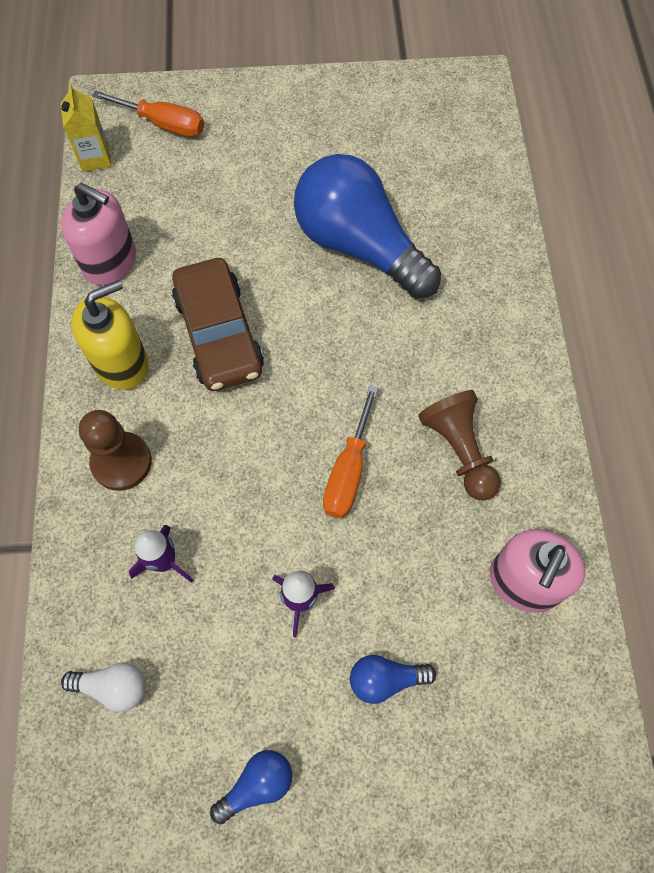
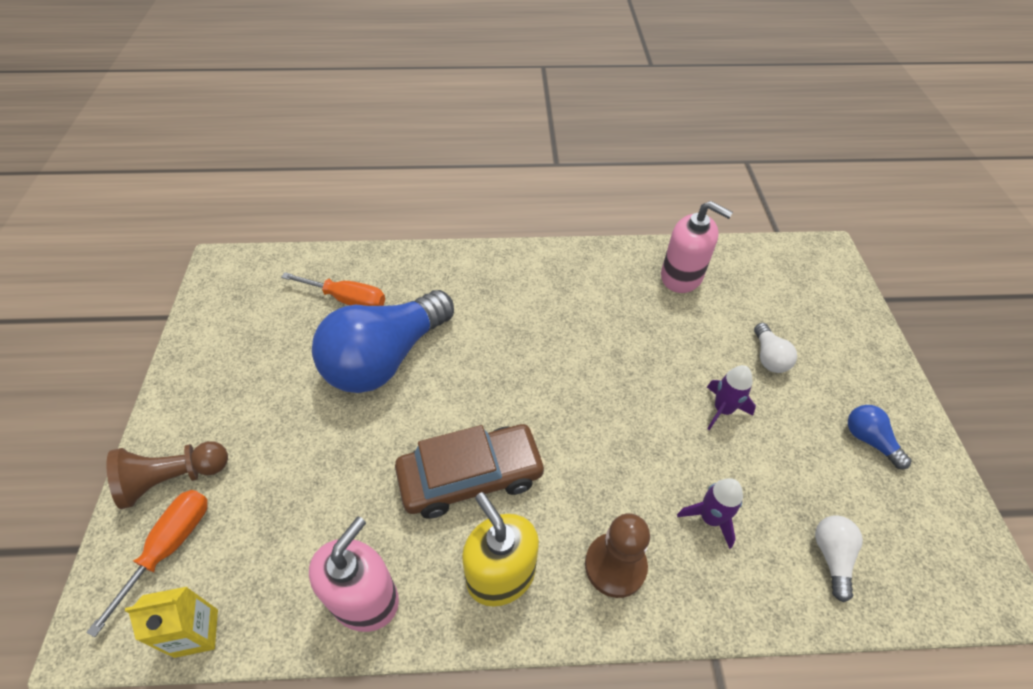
camera: 90 degrees left, 15 degrees down
(348, 471) = (608, 374): orange screwdriver -> orange screwdriver (347, 300)
(385, 679) = (768, 357): blue light bulb -> white light bulb
(459, 451) = (586, 303): brown pawn -> brown pawn (173, 479)

